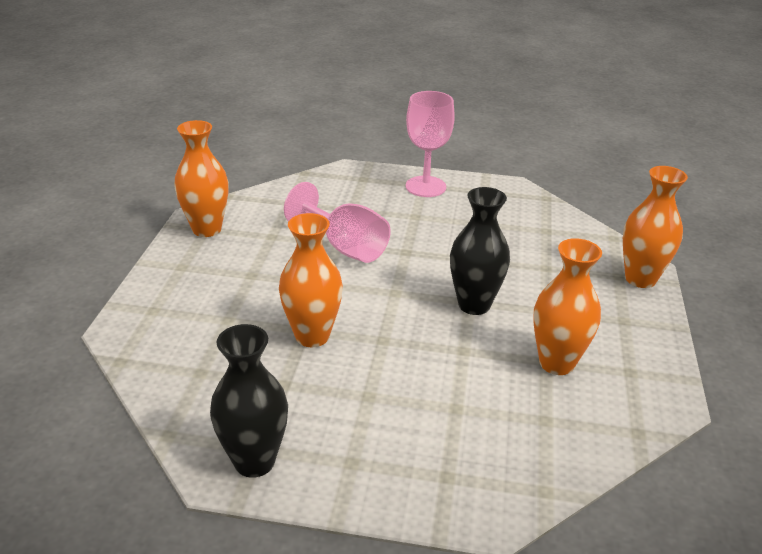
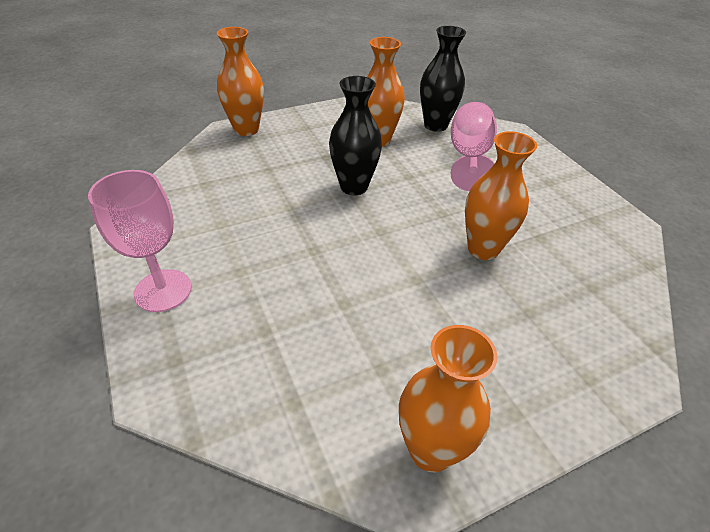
camera: 125 degrees left, 10 degrees up
(254, 461) = (604, 215): black vase -> black vase (435, 125)
(345, 247) = (345, 294): pink goblet -> pink goblet (469, 157)

